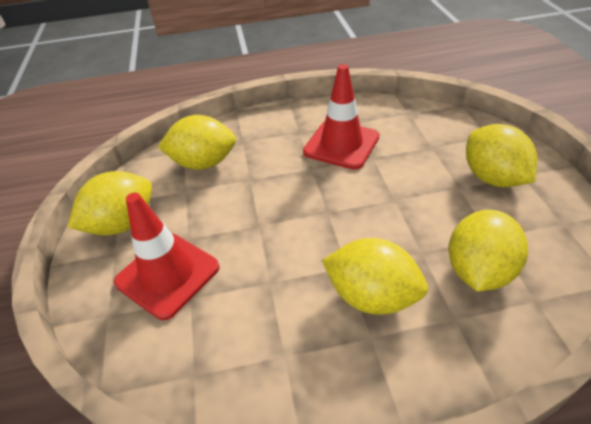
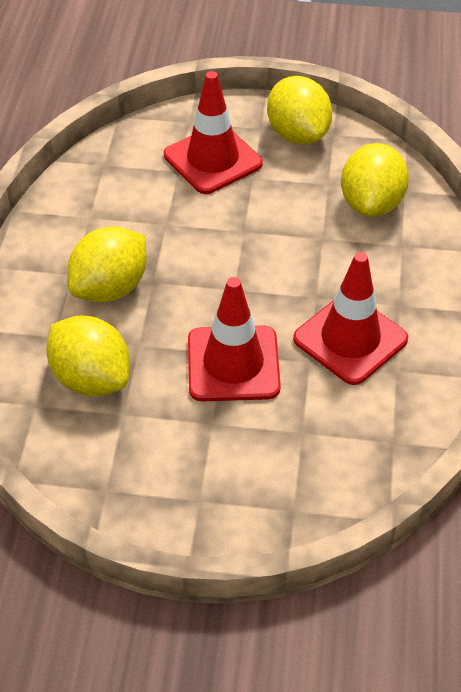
camera: 105 degrees right, 5 degrees up
(400, 191) = (233, 364): none -> red traffic cone
(492, 178) = (210, 465): yellow lemon -> none

